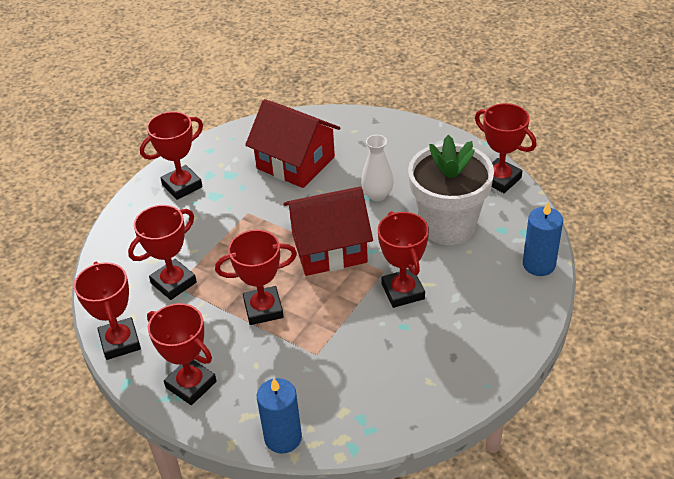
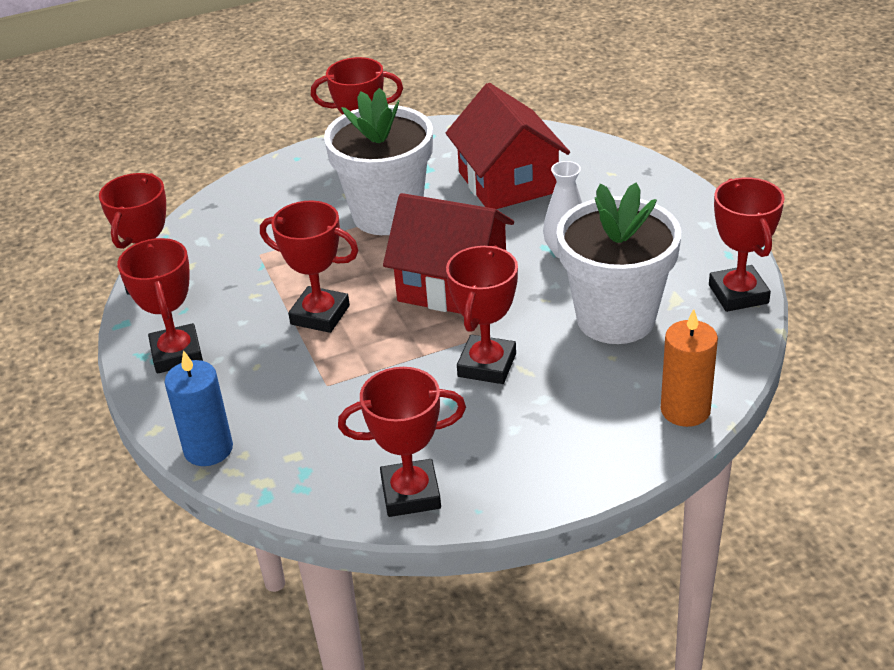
camera: 35 degrees right, 5 degrees down
(173, 283) = (260, 250): red trophy -> red trophy (411, 494)
(238, 219) = (387, 215): none -> white flower pot
(539, 264) = (685, 410): blue candle -> orange candle

